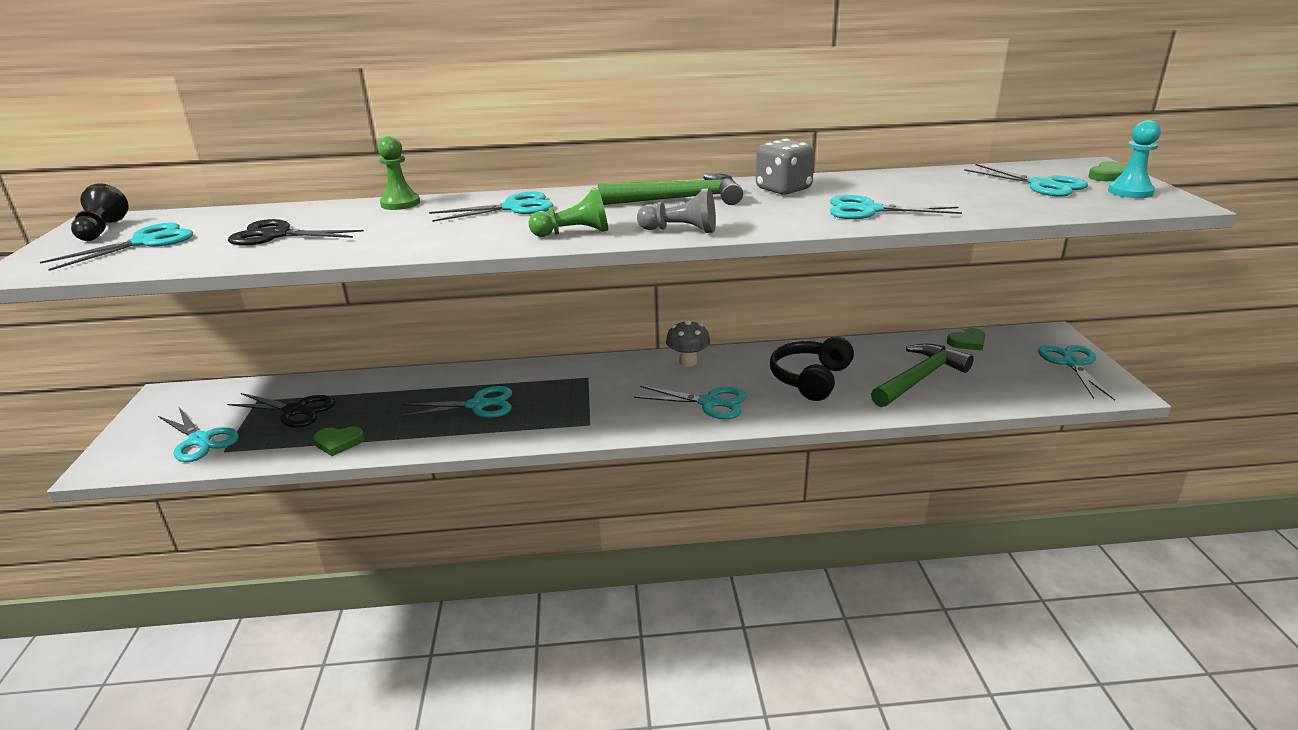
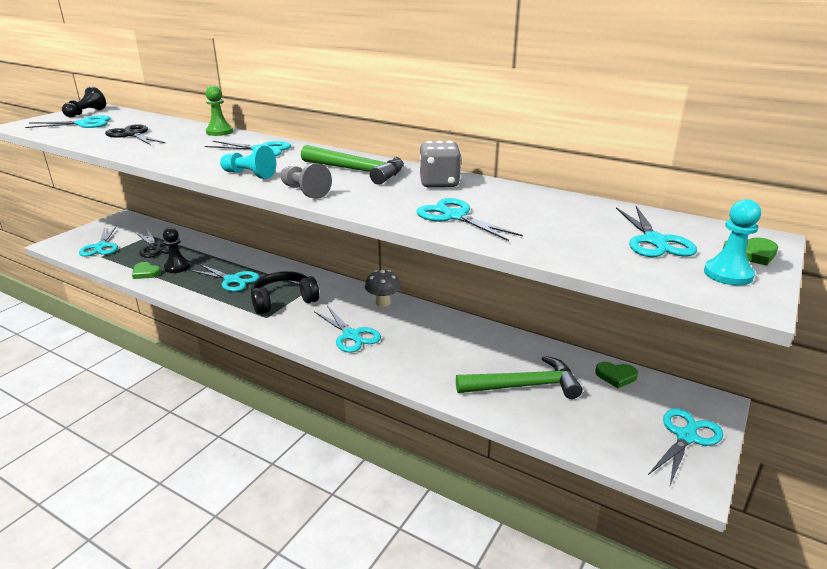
camera: 35 degrees right, 0 degrees up
(374, 420) = (177, 267): none -> black pawn
(574, 233) = (249, 175): green pawn -> turquoise pawn
(810, 379) = (442, 349): black headphones -> black headphones (283, 301)

